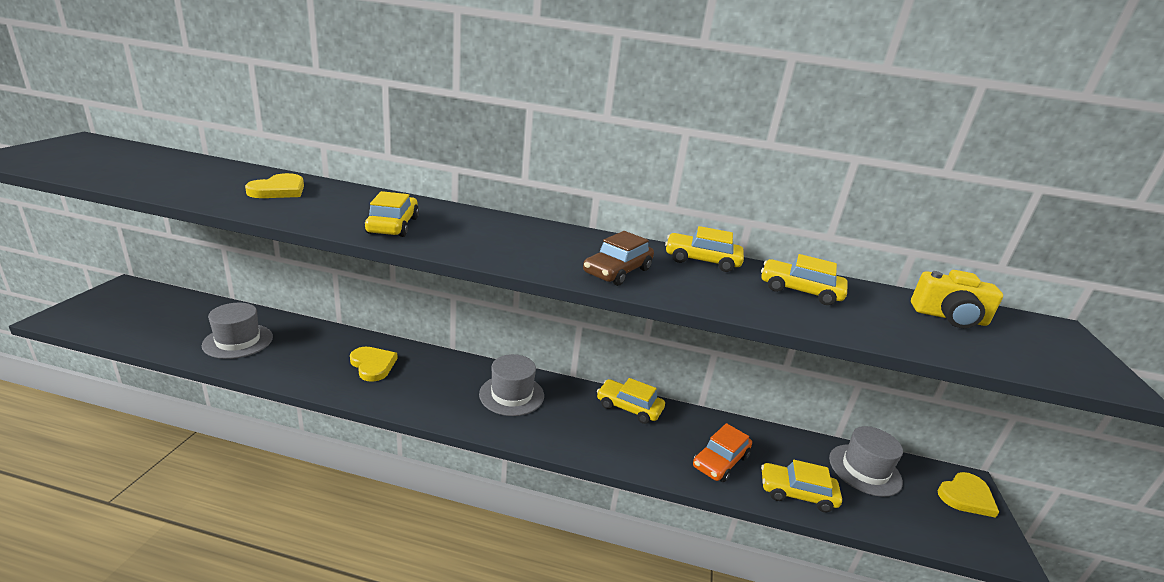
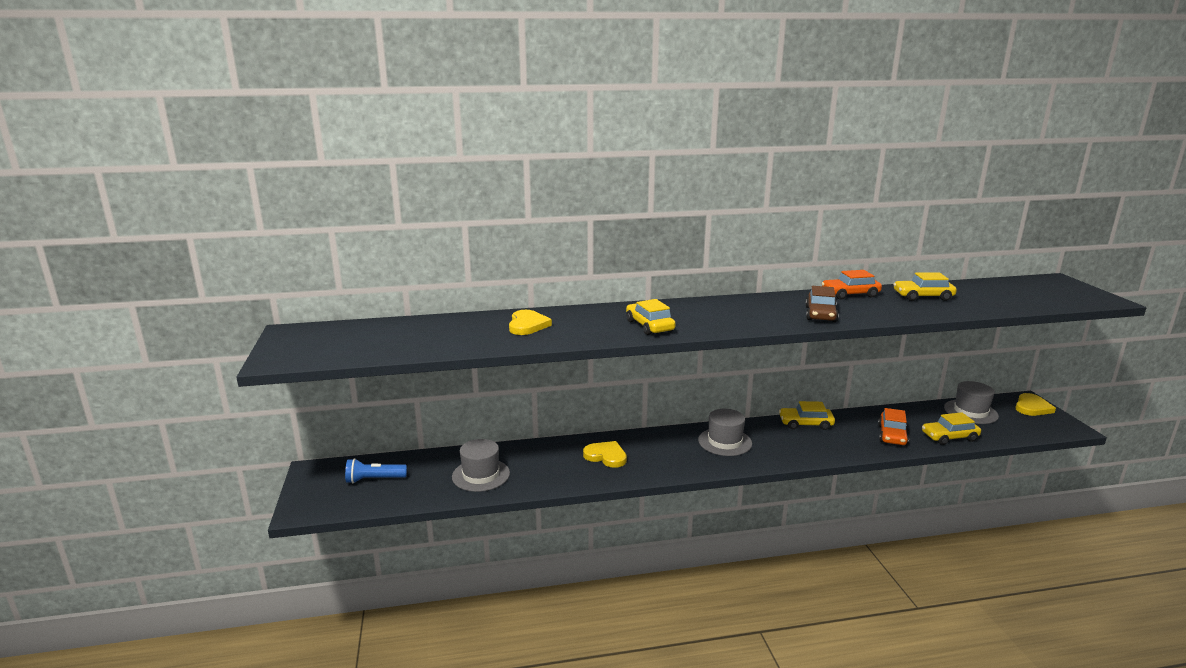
camera: 20 degrees left, 5 degrees down
(152, 312) = (374, 479): none -> blue flashlight
(702, 260) = (850, 294): yellow car -> orange car
(949, 317) = (1006, 289): yellow camera -> none

